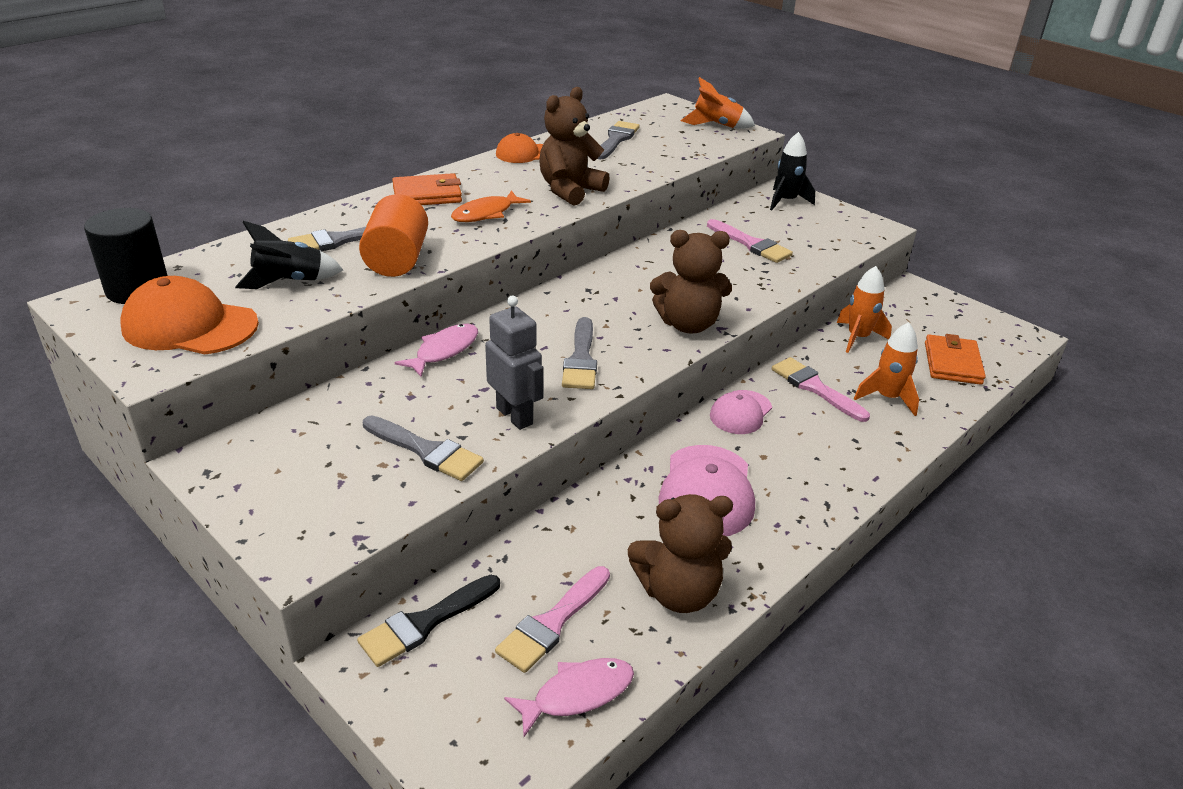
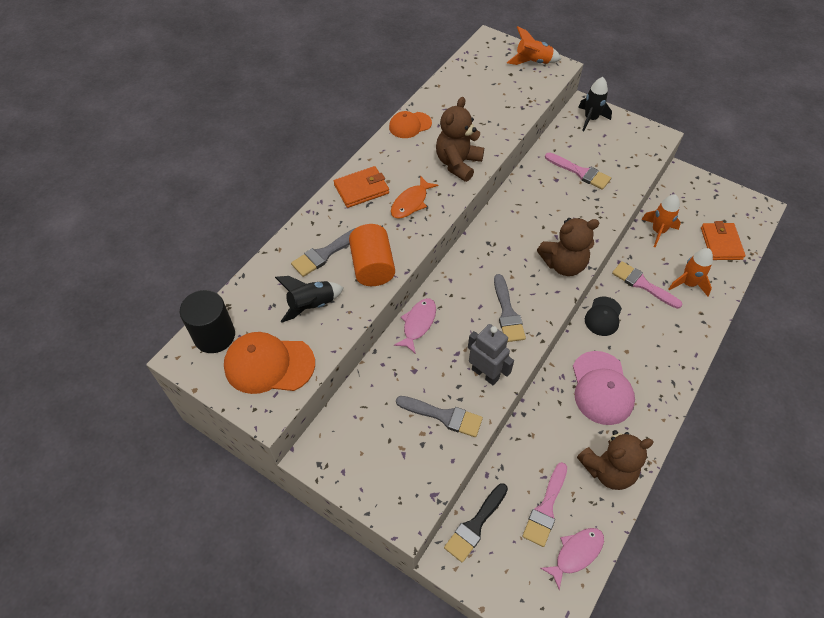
camera: 10 degrees left, 20 degrees up
(616, 140) = (468, 94): grey brush -> none
(740, 412) = (603, 316): pink cap -> black cap

